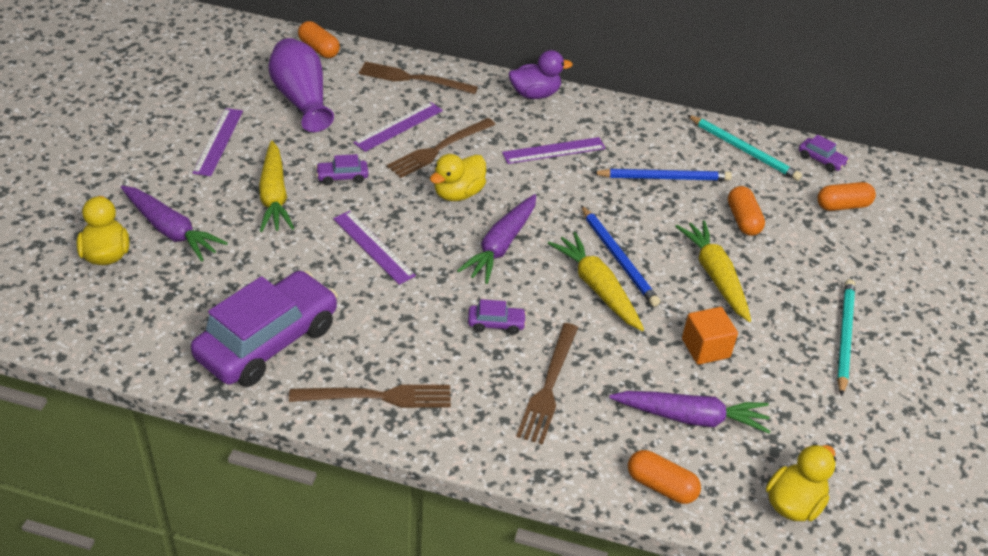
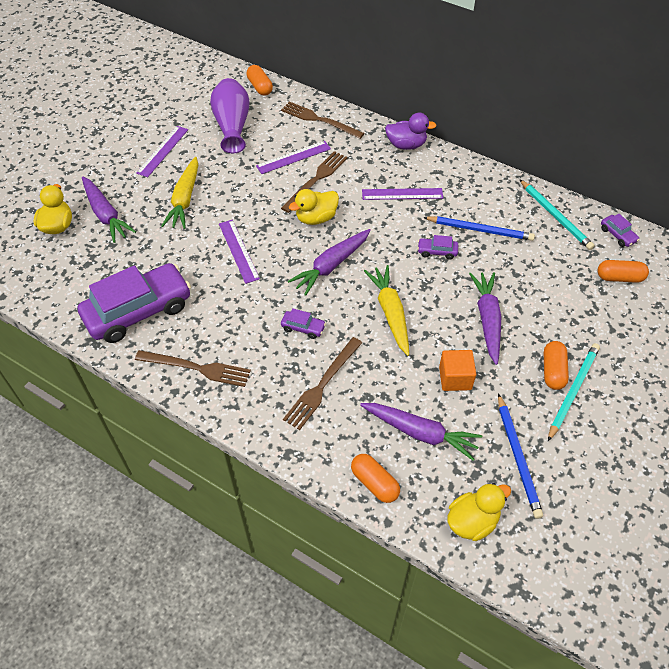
camera: 20 degrees right, 10 degrees up
(342, 177) = (237, 192): purple car -> purple car (437, 251)
(439, 149) = (316, 180): brown fork -> brown fork turned 150 degrees clockwise
(618, 258) = (416, 291): blue pencil -> blue pencil (518, 456)
(715, 276) = (487, 320): yellow carrot -> purple carrot
(743, 220) = (530, 276): orange capsule -> orange capsule (553, 371)

